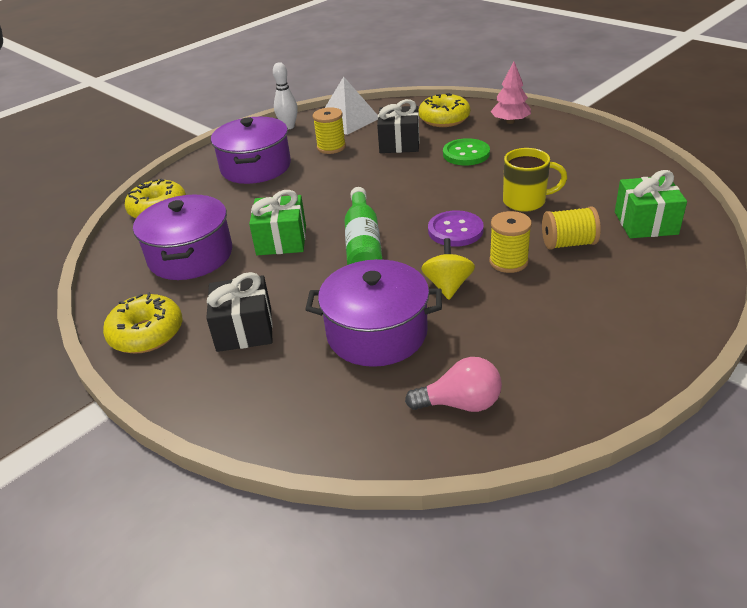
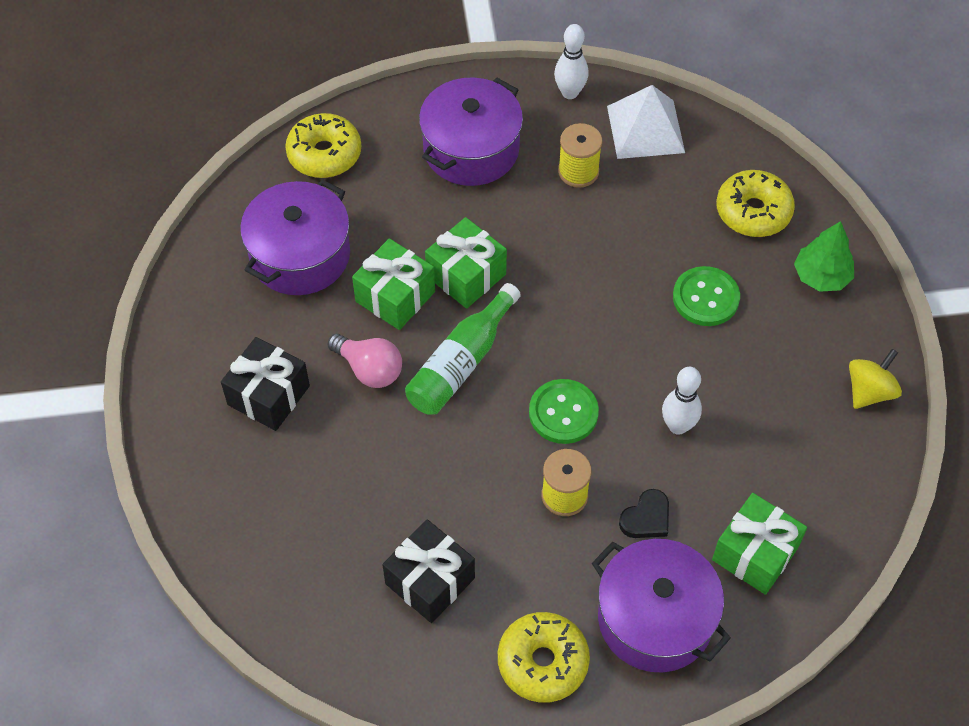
camera: 35 degrees right, 20 degrees up
(147, 333) = (192, 337): yellow donut -> yellow donut (542, 662)
(317, 210) = (466, 275): none -> green gift
(377, 333) = (366, 488): purple pot -> purple pot (655, 618)
(399, 143) = (656, 221): black gift -> black gift (430, 581)
(448, 285) = (479, 481): yellow spinning top -> yellow spinning top (869, 391)
(455, 230) = (563, 413): purple button -> green button
(460, 403) = (356, 616): pink light bulb -> pink light bulb (369, 369)
(510, 122) = (821, 276): pink tree -> green tree
(526, 201) = (678, 426): yellow mug -> white bowling pin
(568, 243) = (646, 518): yellow spool -> black heart

